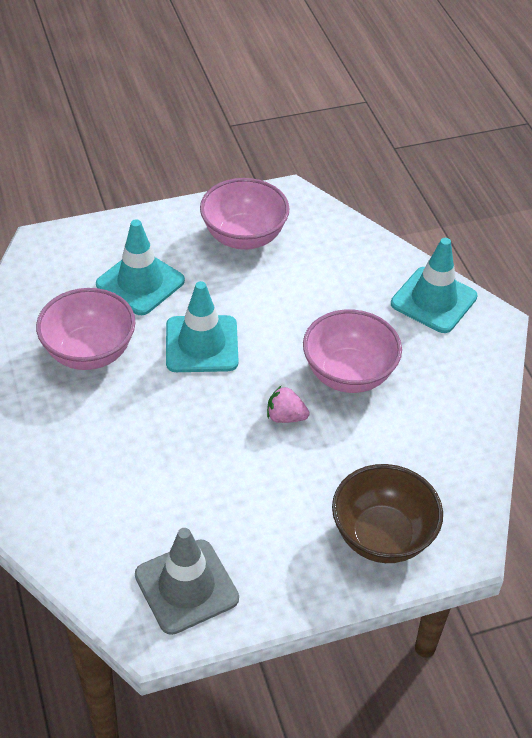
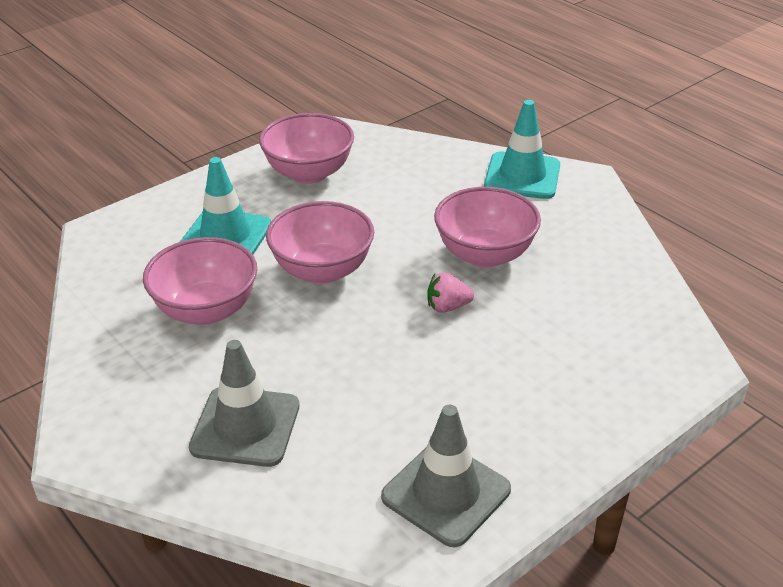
camera: 20 degrees left, 10 degrees down
(67, 472) = (245, 426): none -> grey traffic cone
(201, 344) = (322, 270): turquoise traffic cone -> pink bowl
(382, 536) = (612, 379): brown bowl -> none

